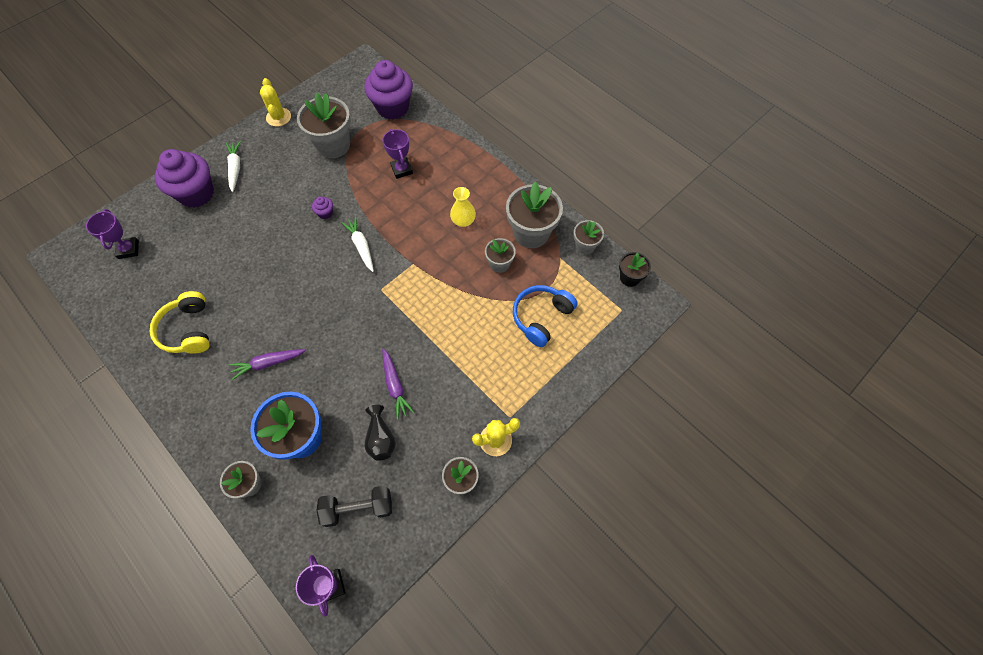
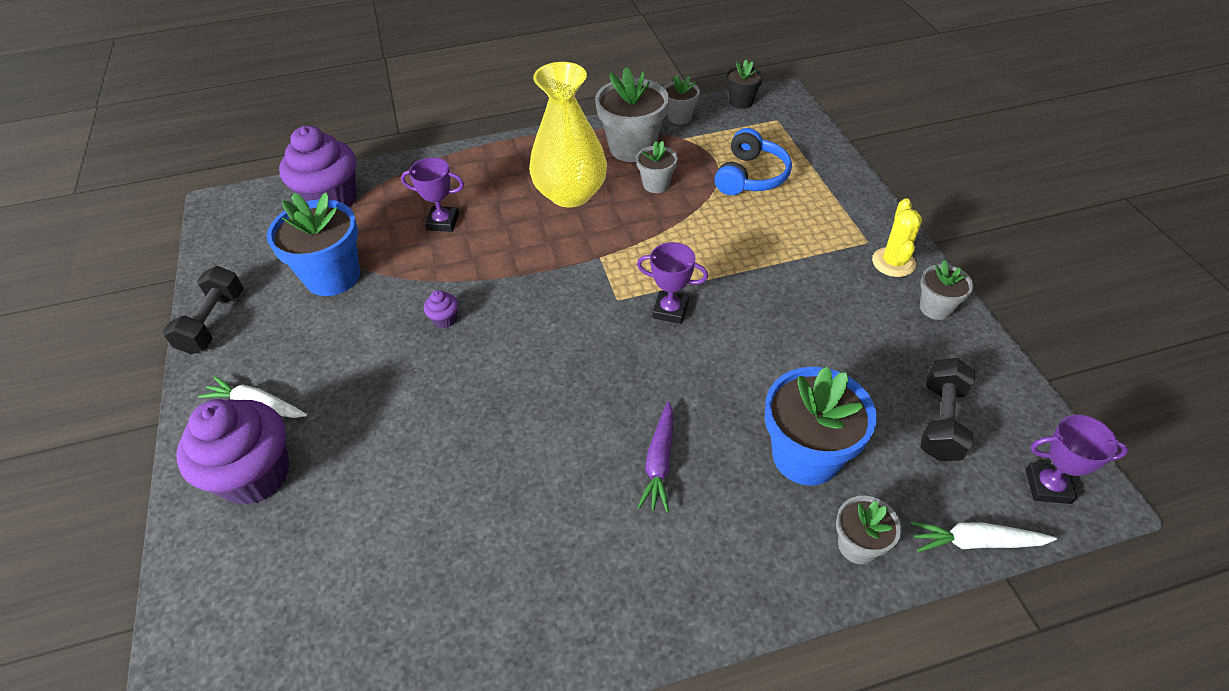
camera: 60 degrees left, 15 degrees down
(128, 249) = (280, 621): purple trophy -> purple trophy (670, 310)
(188, 330) = (527, 561): yellow headphones -> none
(278, 117) = (213, 322): yellow cactus -> black dumbbell
(333, 145) = (333, 276): grey flower pot -> blue flower pot
(361, 246) = (533, 298): white carrot -> white carrot (975, 542)
(381, 438) = (846, 367): black vase -> none
(395, 386) = (774, 329): purple carrot -> none
(463, 221) = (570, 194): yellow vase -> yellow vase, size x2.13
(541, 317) = (750, 176): blue headphones -> blue headphones turned 135 degrees counterclockwise

